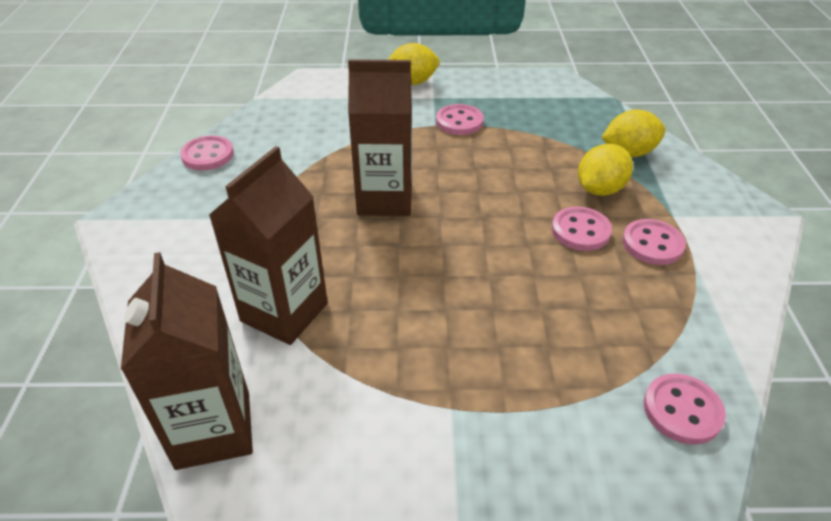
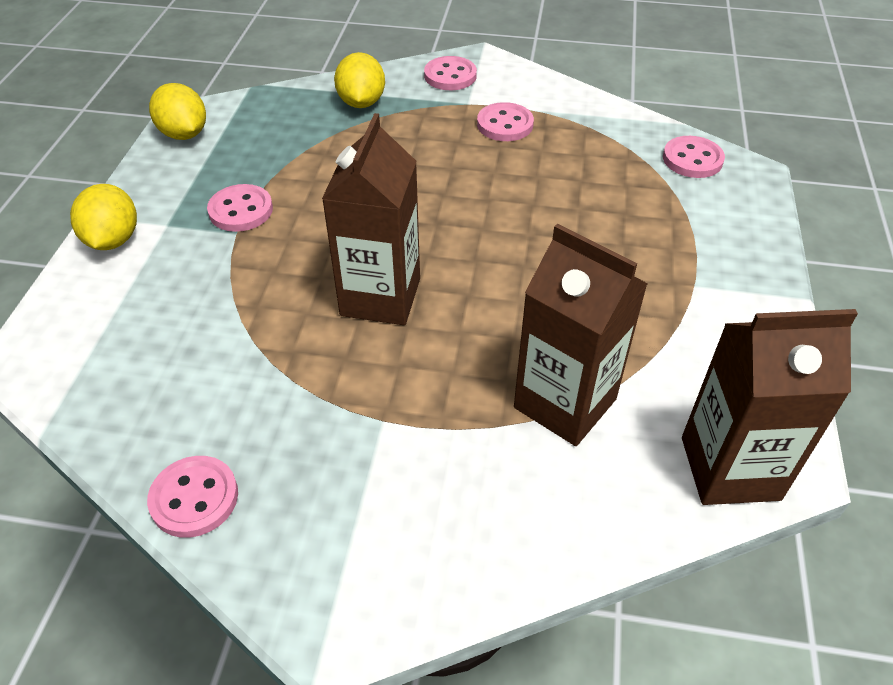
camera: 80 degrees left, 5 degrees up
(580, 231) = (476, 161): pink button -> pink button (450, 76)
(600, 189) = (416, 135): yellow lemon -> yellow lemon (184, 134)

